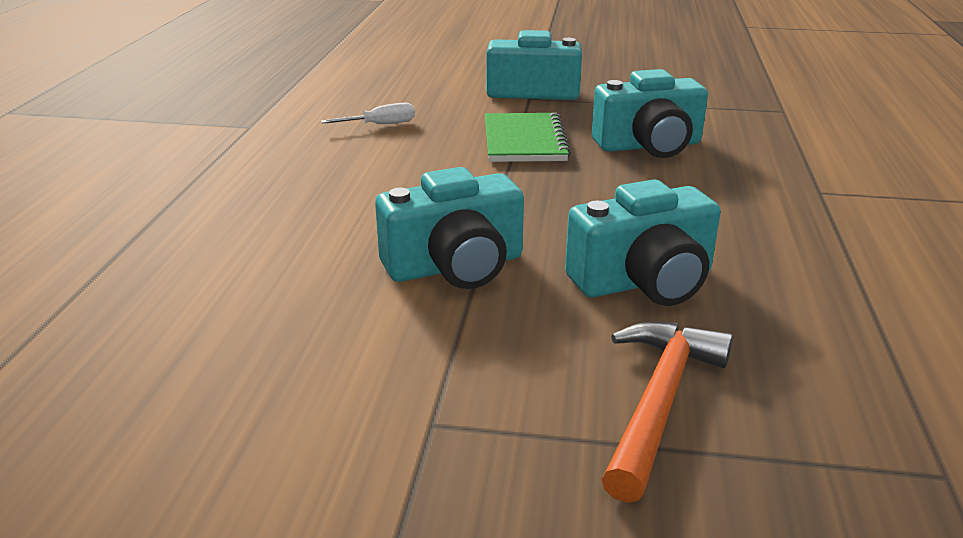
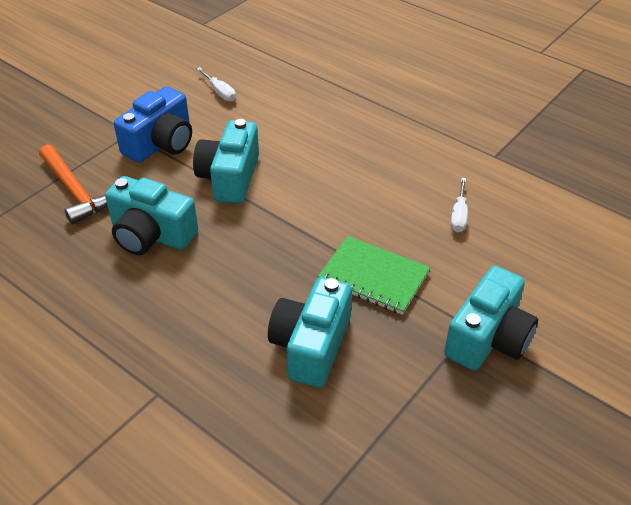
camera: 120 degrees right, 15 degrees up
(202, 368) = (219, 92): none -> white screwdriver
(431, 367) = (161, 143): none -> blue camera
(644, 281) = (151, 235): turquoise camera -> turquoise camera turned 75 degrees counterclockwise

